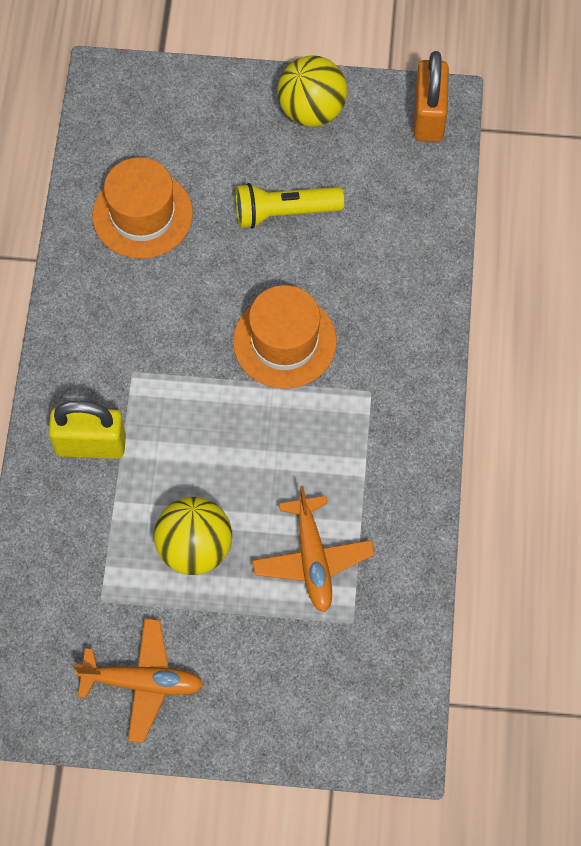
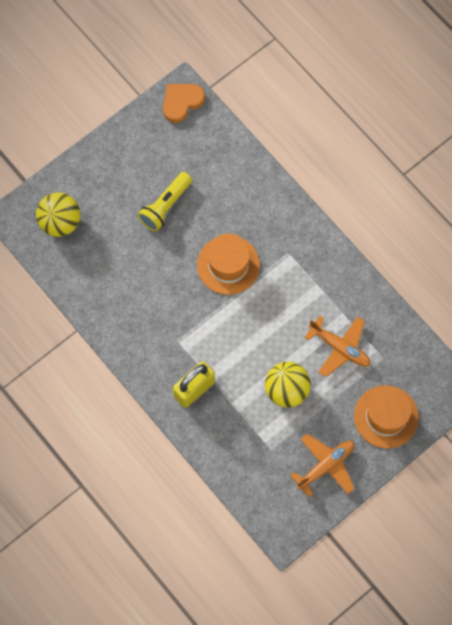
camera: 45 degrees left, 5 degrees up
(142, 214) = (103, 265): orange hat -> orange hat (386, 416)
(312, 110) = (126, 146): yellow ball -> yellow ball (60, 222)
(428, 116) = (181, 102): orange padlock -> orange heart

